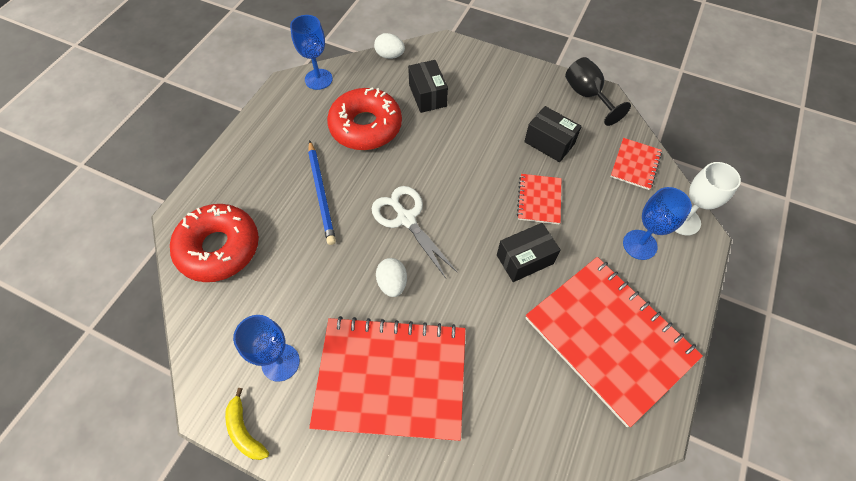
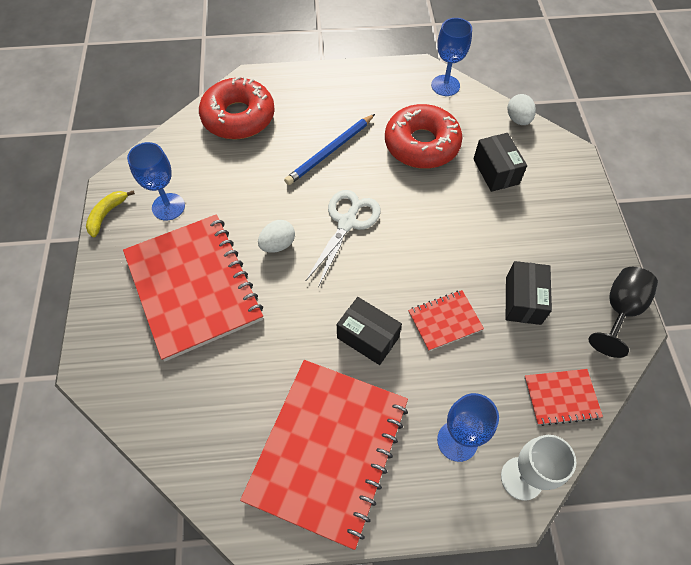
camera: 60 degrees right, 0 degrees up
(427, 95) = (496, 171): black box -> black box turned 60 degrees counterclockwise

